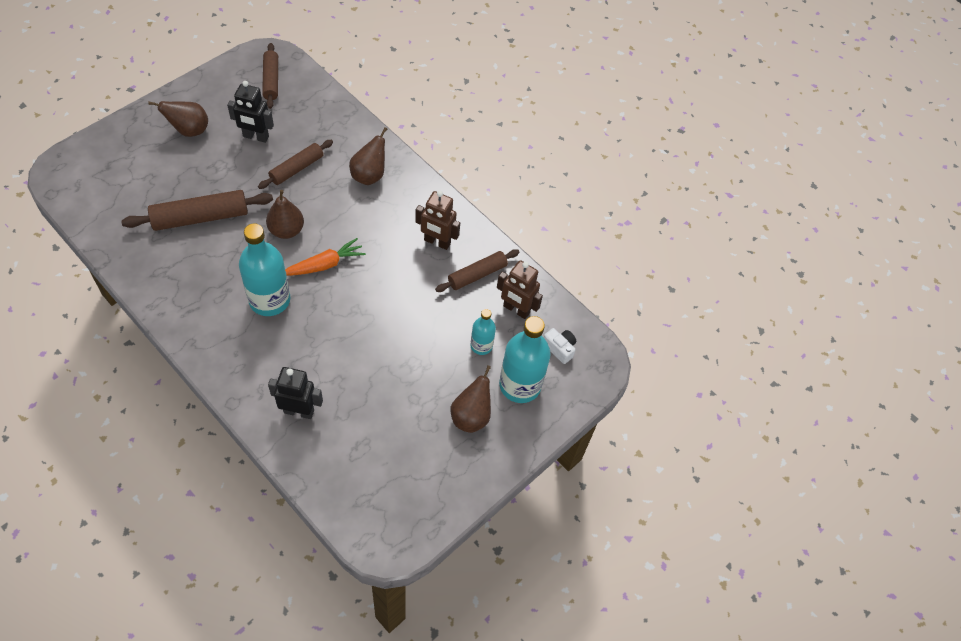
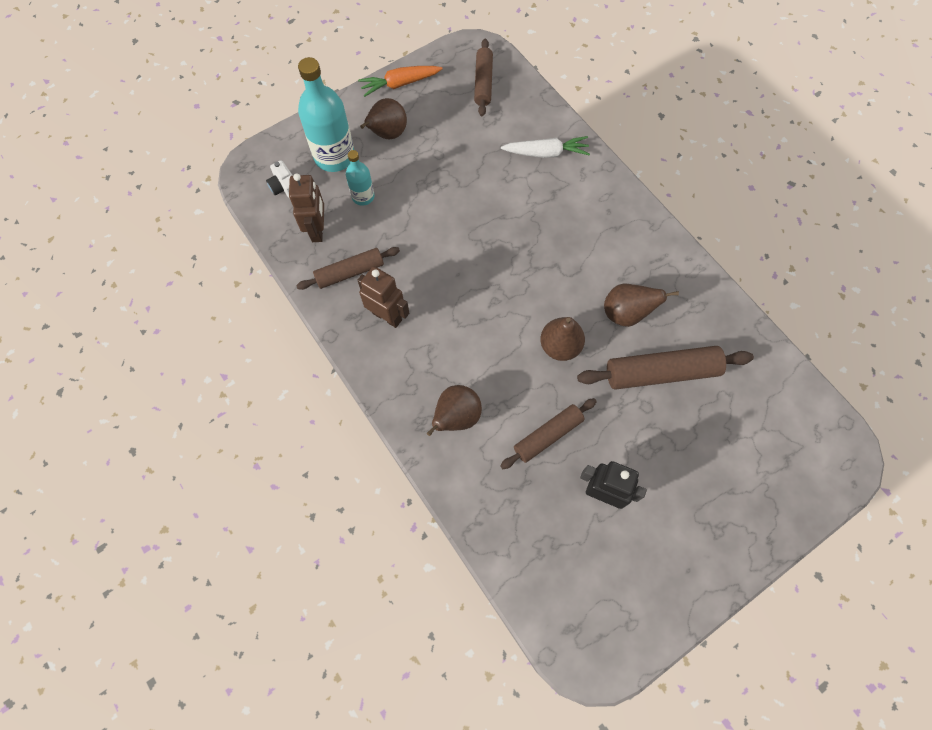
camera: 165 degrees left, 10 degrees up
(189, 130) = (692, 512): brown pear -> brown pear (626, 314)
(269, 300) = (576, 263): turquoise bottle -> none
(271, 80) = (585, 602): brown rolling pin -> brown rolling pin (483, 82)
(299, 411) = (546, 153): black robot -> white carrot
(325, 264) = (517, 299): orange carrot -> orange carrot (400, 84)
(516, 309) = (318, 230): brown robot -> brown robot turned 45 degrees clockwise

